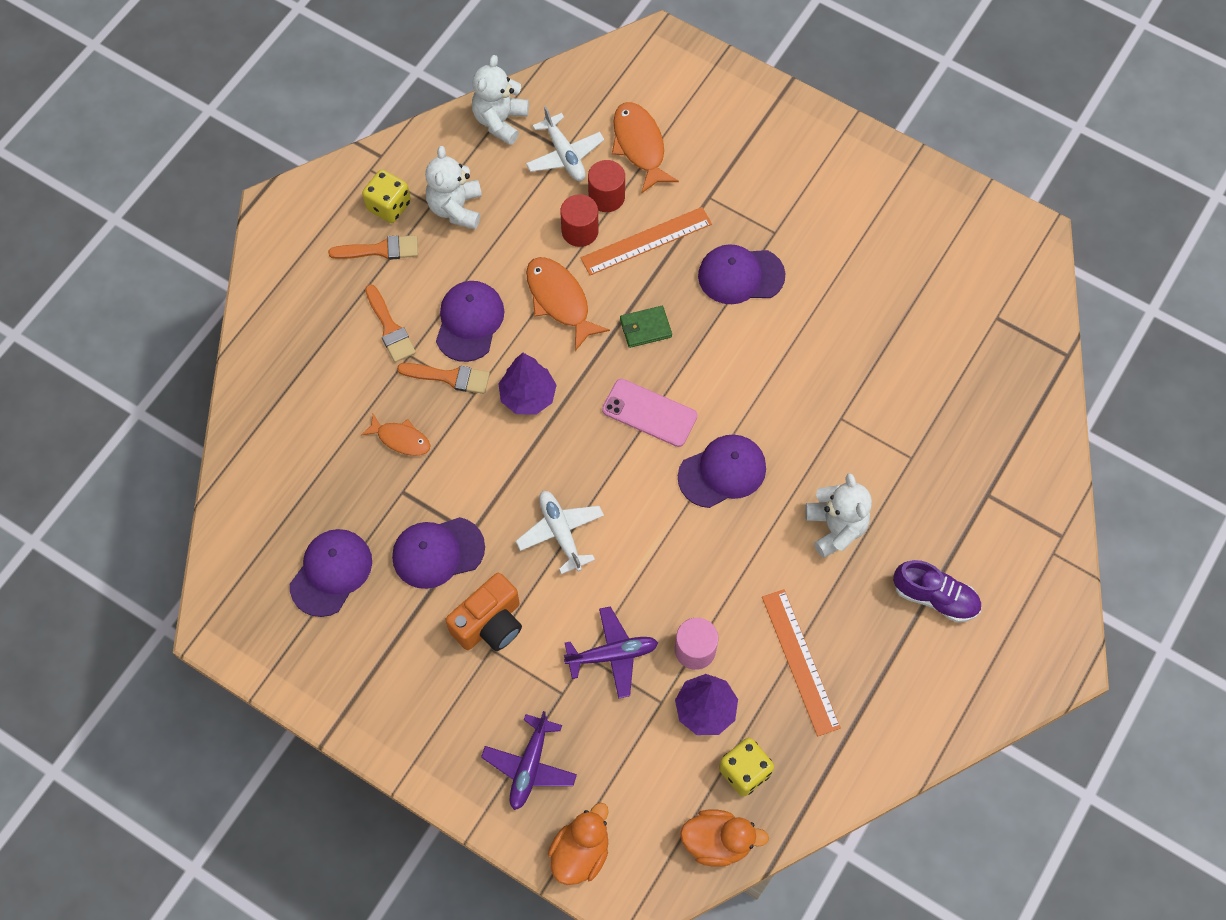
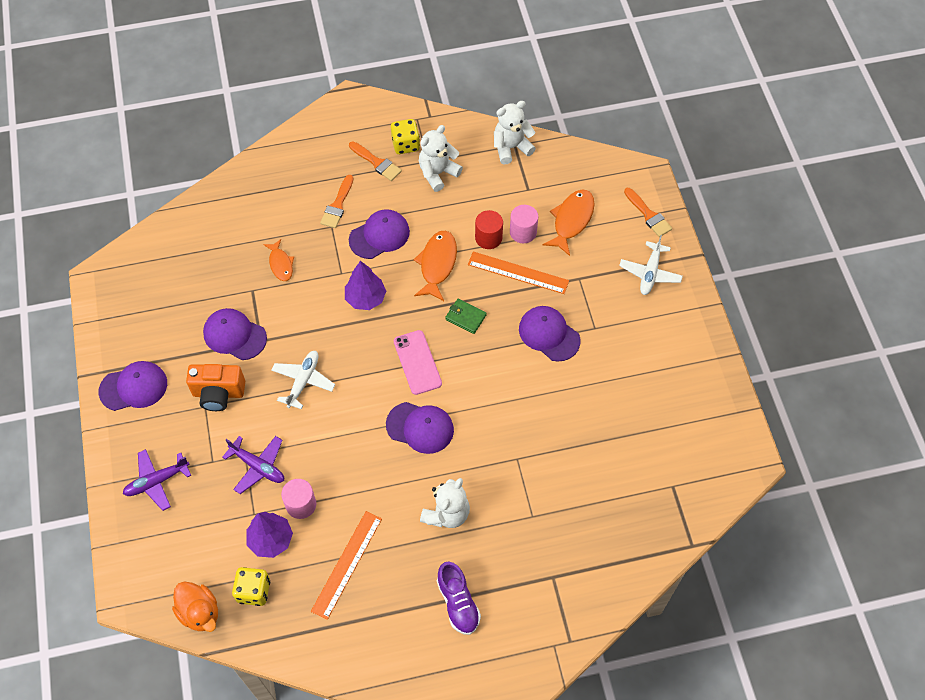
camera: 45 degrees right, 5 degrees down
(331, 573) = (176, 299): purple cap -> purple cap (133, 387)
(449, 377) = (338, 254): orange brush -> orange brush (648, 215)
(564, 155) = (525, 192): white plane -> white plane (650, 273)
(580, 852) = (131, 548): orange duck -> none
(606, 197) = (523, 232): red cylinder -> pink cylinder

